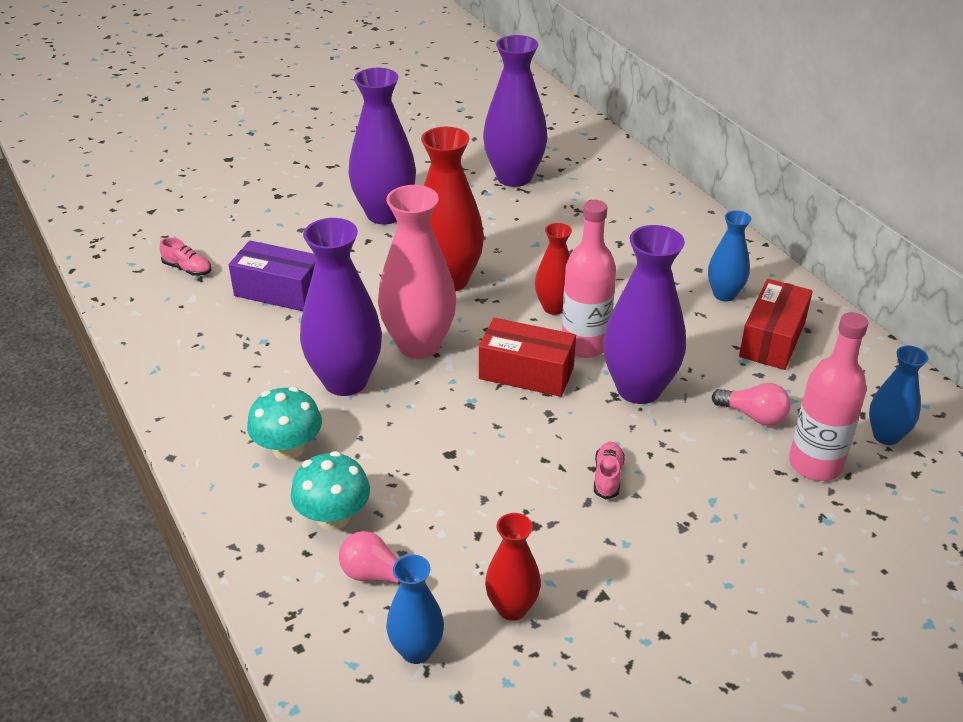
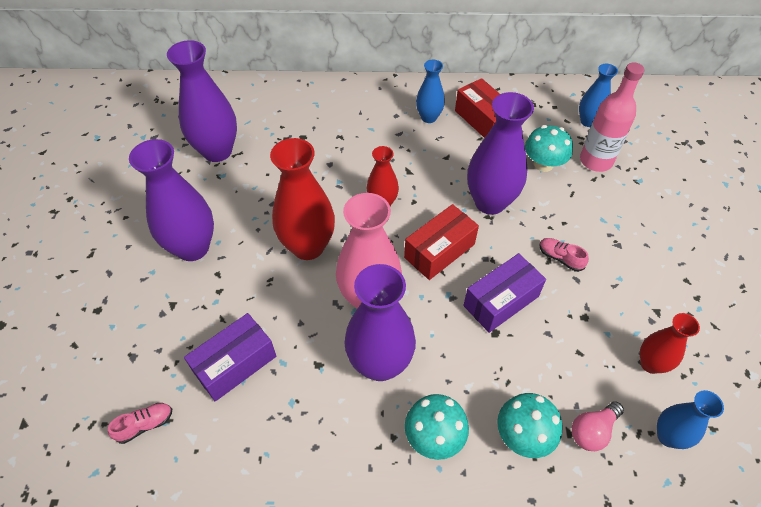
camera: 60 degrees left, 15 degrees up
(497, 445) = (501, 301): none -> purple box
(584, 345) = (431, 207): pink bottle -> none
(753, 416) = (543, 164): pink light bulb -> turquoise mushroom

